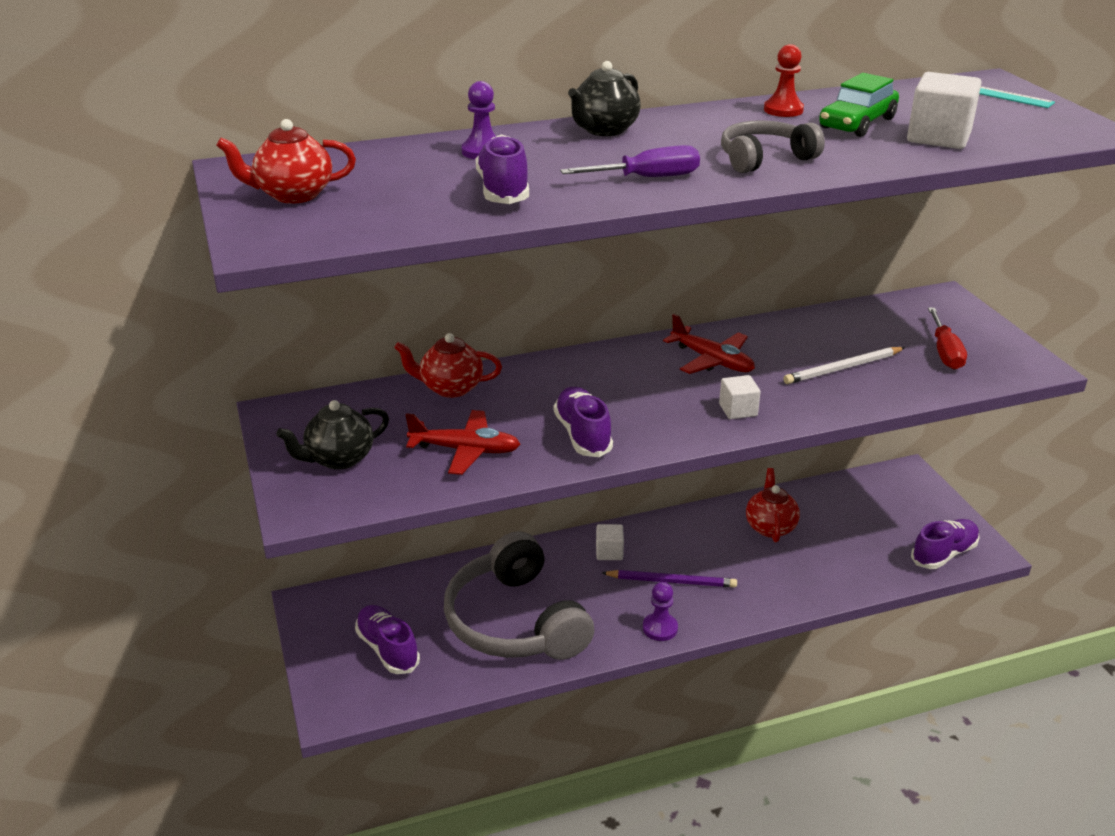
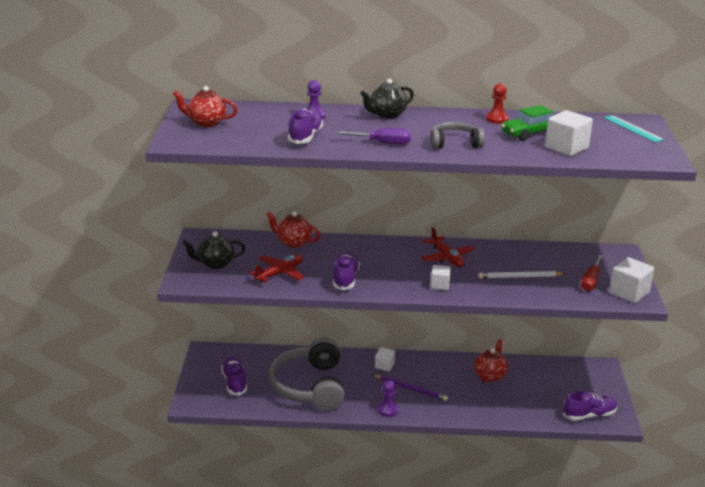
camera: 20 degrees right, 5 degrees down
(465, 450) = (280, 273): red plane -> red plane turned 75 degrees counterclockwise
(1011, 359) = (629, 293): none -> white cube

